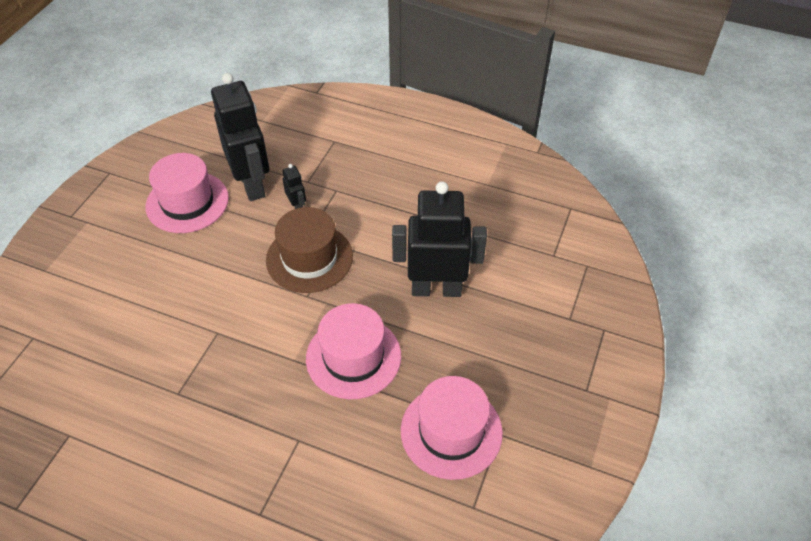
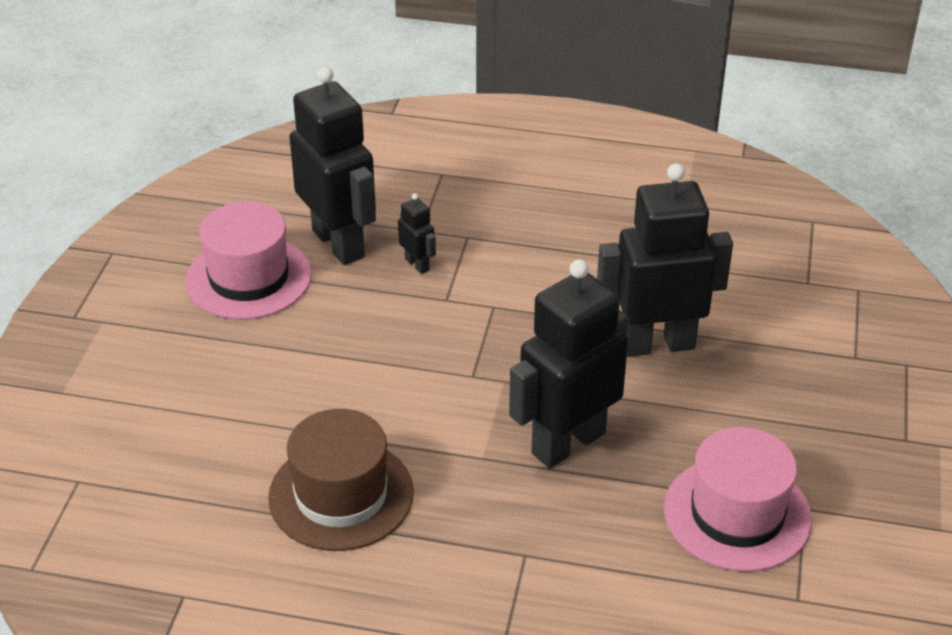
camera: 10 degrees left, 10 degrees down
(309, 258) = (459, 328): brown hat -> brown hat (341, 495)
(353, 357) = (568, 443): pink hat -> black robot

